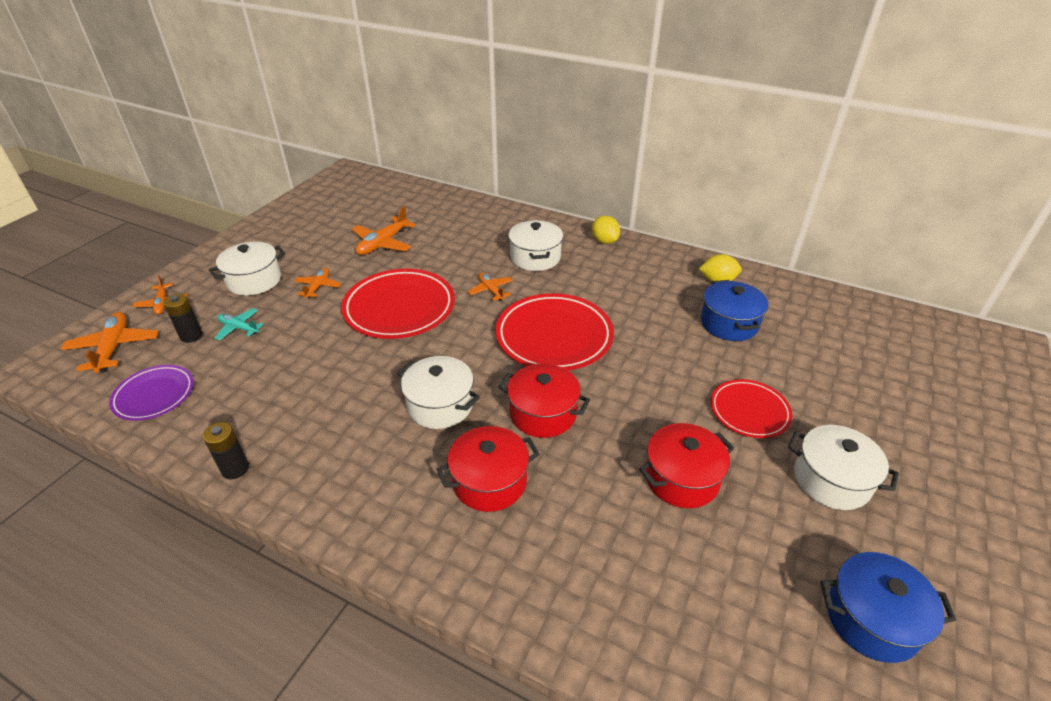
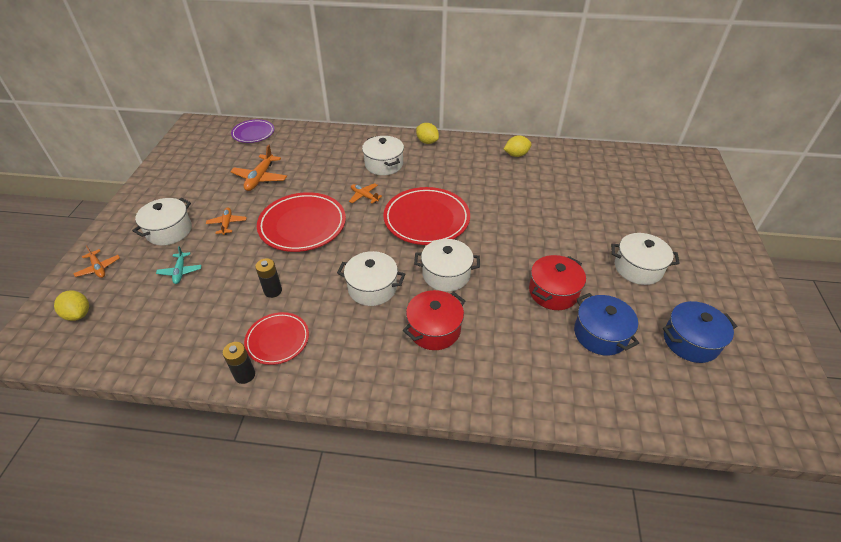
camera: 20 degrees left, 5 degrees up
(113, 348) = (78, 314): orange plane -> yellow lemon
(154, 395) = (141, 341): purple plate -> purple plate (253, 133)
(191, 336) = (143, 287): black battery -> black battery (273, 291)
(239, 328) = (180, 271): turquoise plane -> turquoise plane turned 105 degrees counterclockwise
(543, 413) = (446, 274): red pot -> white pot
(729, 323) = (536, 183): blue pot -> blue pot (600, 334)
(749, 411) = (574, 238): red plate -> red plate (277, 340)

